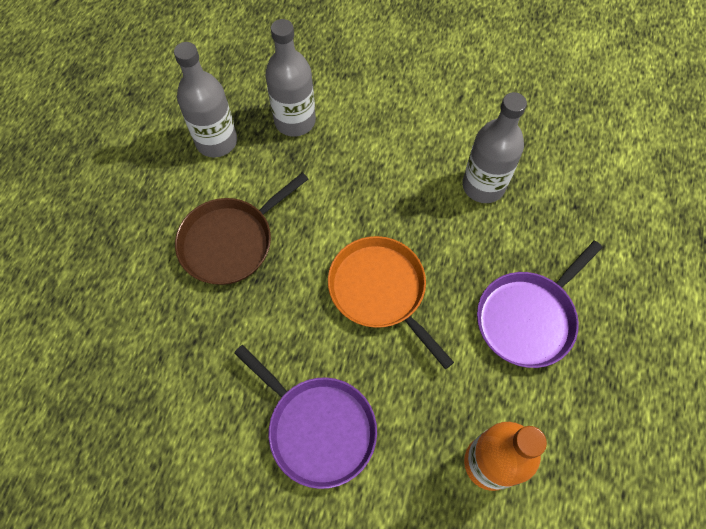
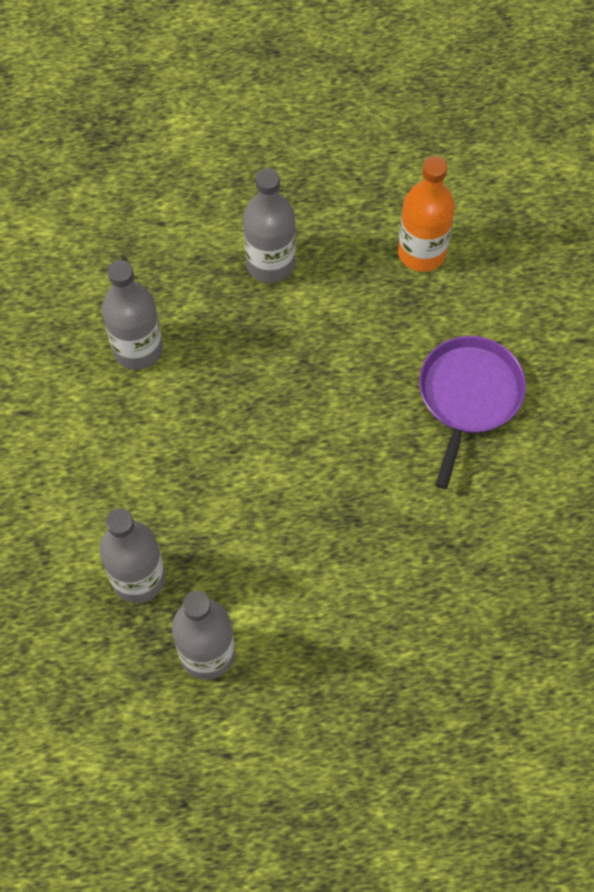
camera: 115 degrees left, 0 degrees up
(231, 241) = (326, 568): brown pan -> none
(380, 291) = (308, 399): orange pan -> none
(528, 318) = (270, 263): purple pan -> grey bottle

